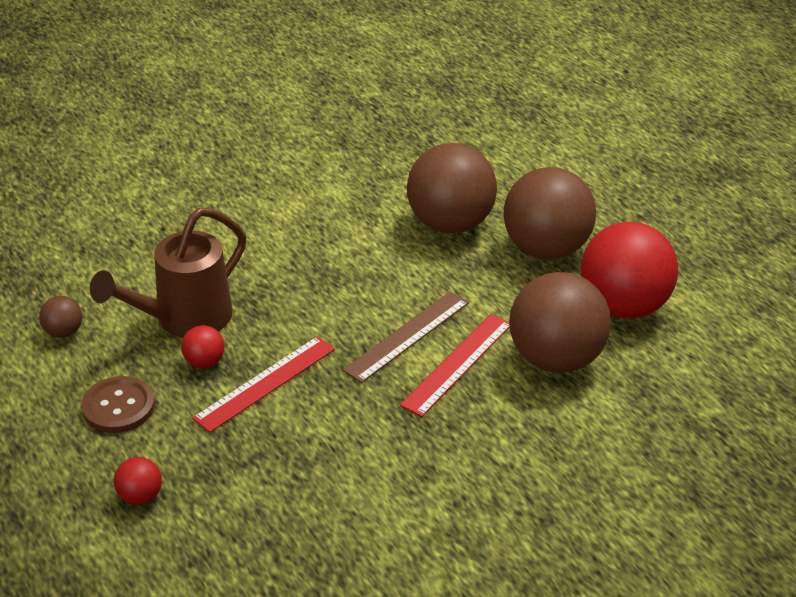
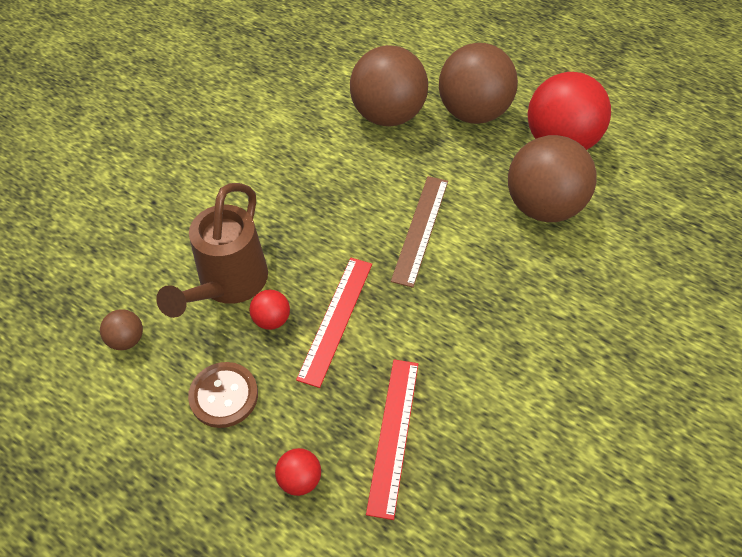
camera: 25 degrees left, 15 degrees up
(457, 364) = (474, 240): red ruler -> red ruler (393, 435)

